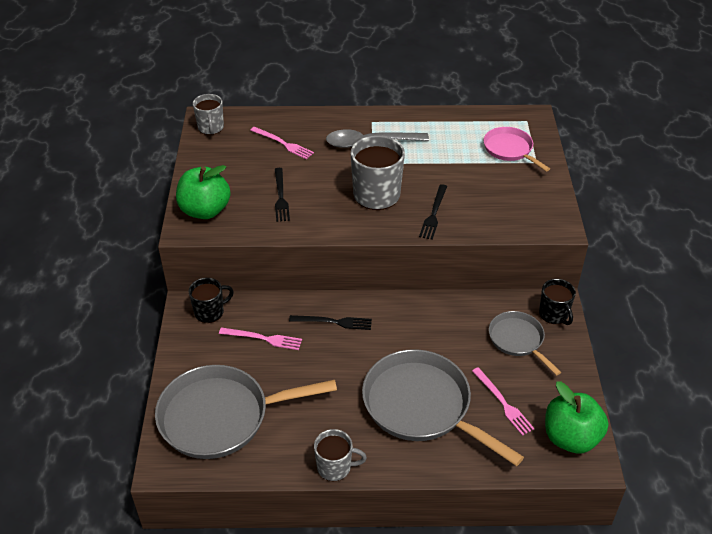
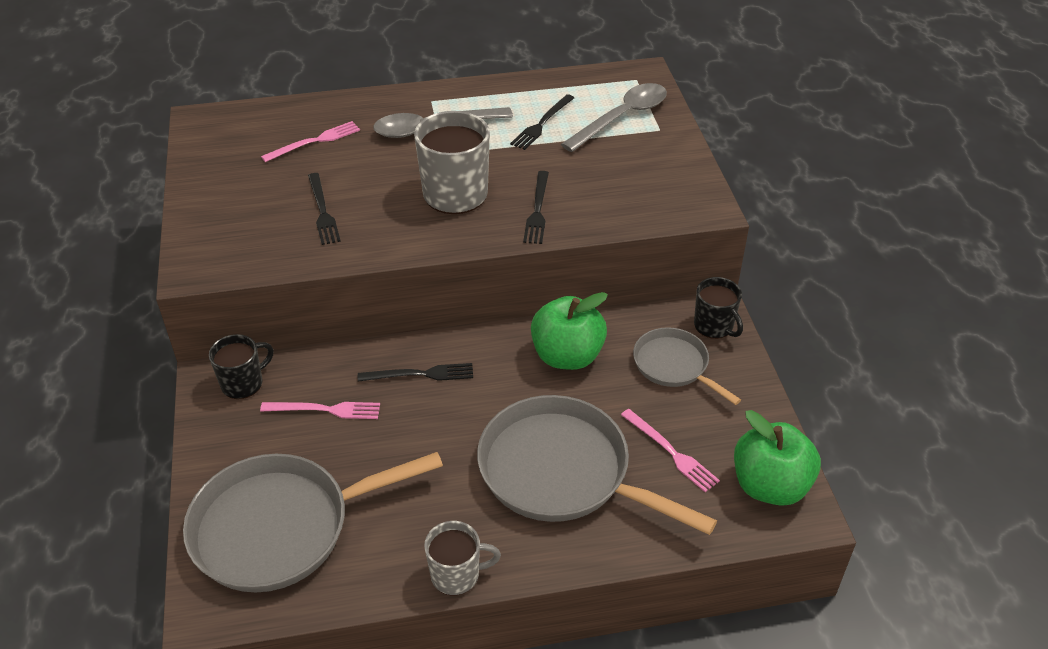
camera: 10 degrees left, 0 degrees up
(205, 210) = (217, 242): green apple -> green apple (567, 356)
(211, 128) = (209, 131): grey mug -> none
(283, 144) = (315, 141): pink fork -> pink fork turned 60 degrees counterclockwise
(449, 148) = (542, 124): none -> black fork
(510, 149) = (622, 117): pink pan -> grey spoon

